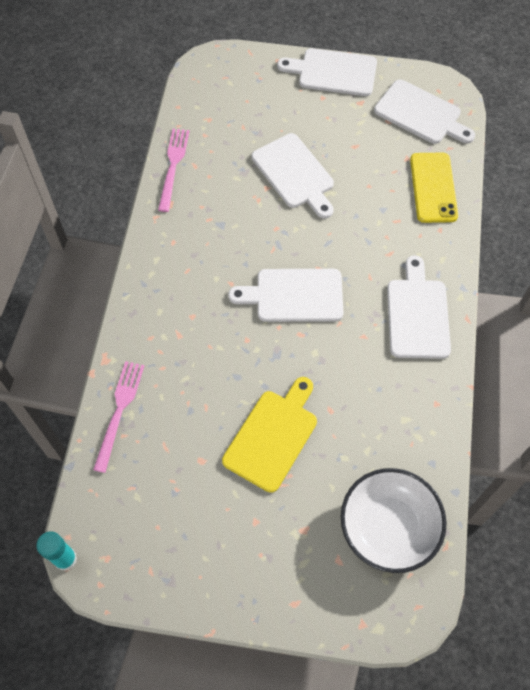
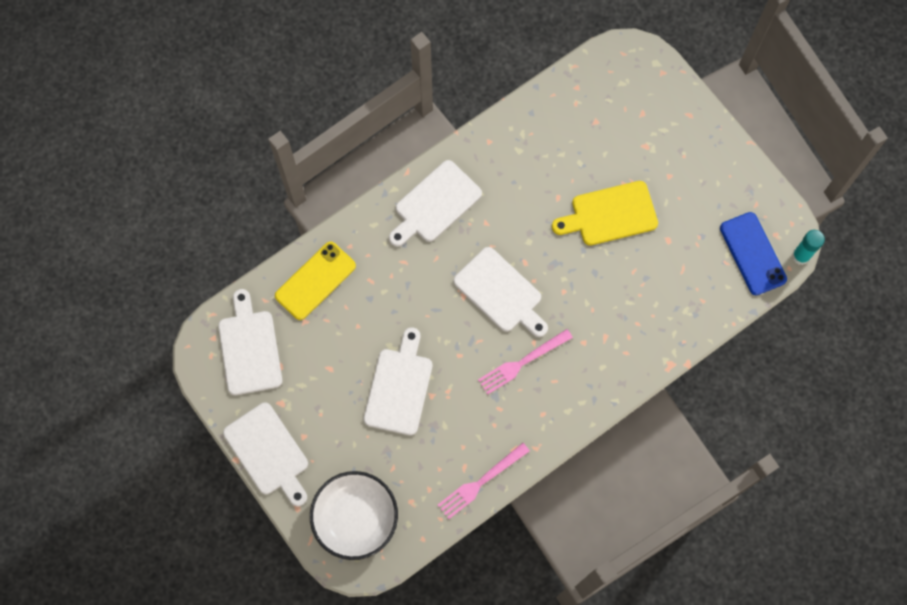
camera: 135 degrees left, 10 degrees up
(113, 519) = (752, 253): none -> blue phone
(119, 411) = (691, 319): pink fork -> pink fork (522, 362)
(388, 527) = (595, 104): white bowl -> white bowl (355, 518)

